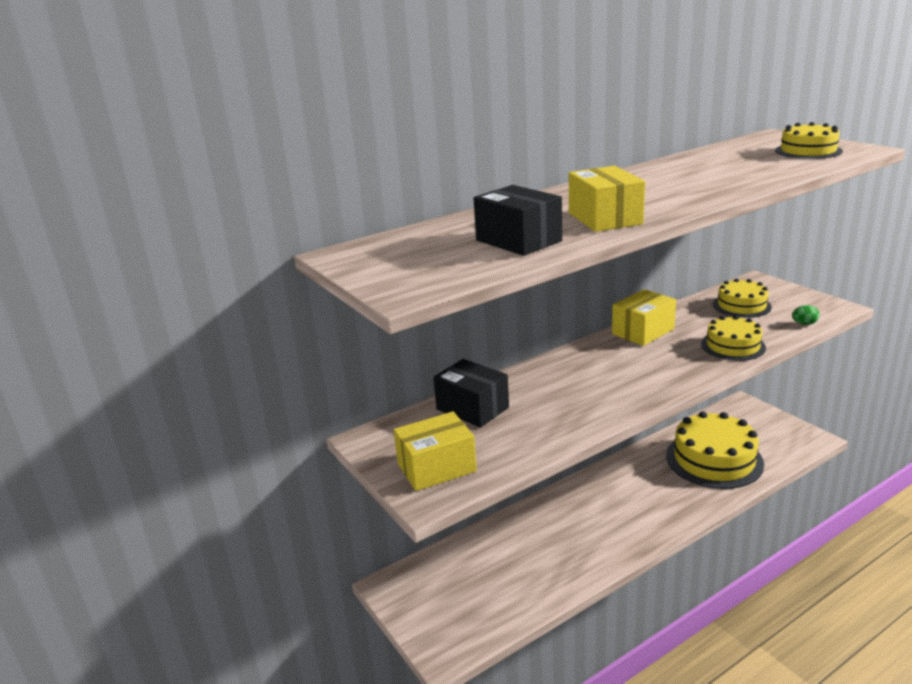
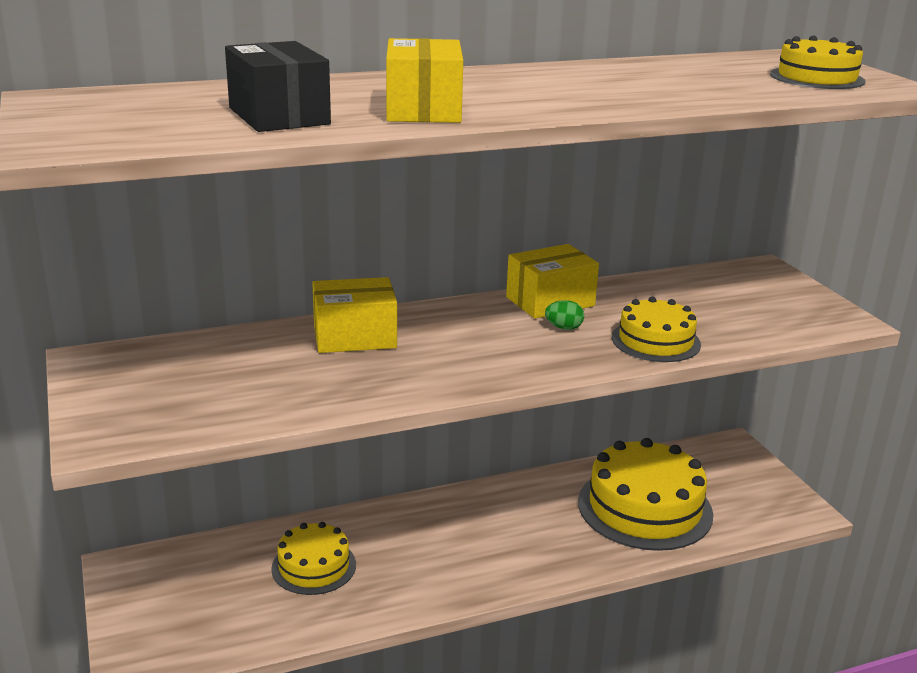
camera: 10 degrees right, 0 degrees up
(436, 467) = (143, 408): yellow box -> yellow box (354, 337)
(472, 408) = (249, 349): black box -> none
(741, 305) = (714, 294): yellow cake -> yellow cake (314, 566)
(804, 324) = (781, 332): green egg -> green egg (563, 328)

